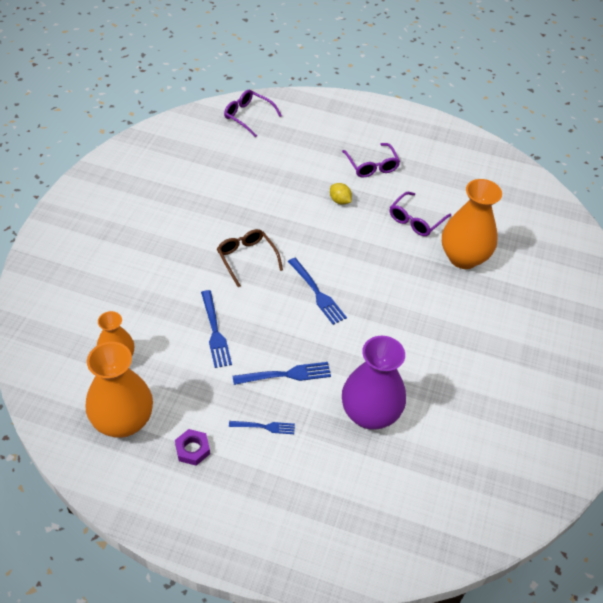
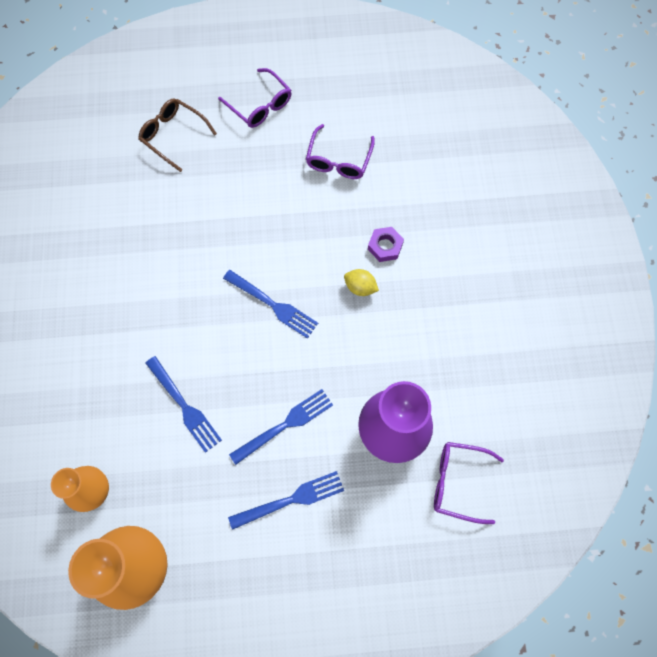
camera: 20 degrees left, 20 degrees up
(192, 449) = (228, 564): purple nut -> purple nut (385, 246)
(246, 258) = (175, 294): brown glasses -> brown glasses (173, 135)
(248, 116) = (86, 93): purple glasses -> purple glasses (457, 482)
(265, 427) = (291, 500): blue fork -> blue fork, size x1.56
(339, 201) = (245, 169): yellow lemon -> yellow lemon (360, 287)
(463, 258) = (409, 188): orange vase -> none

